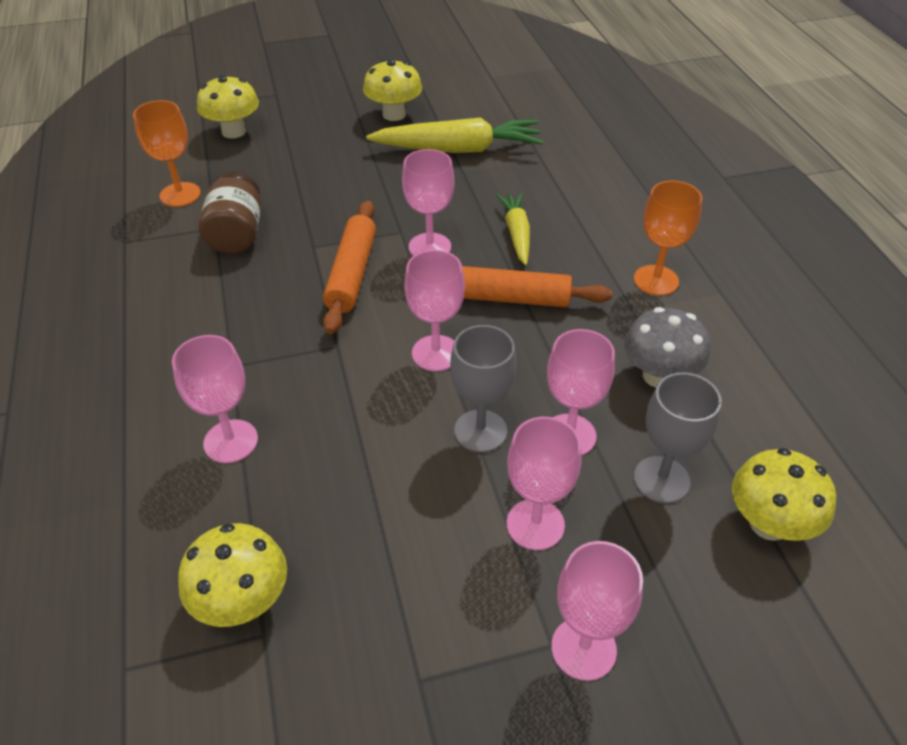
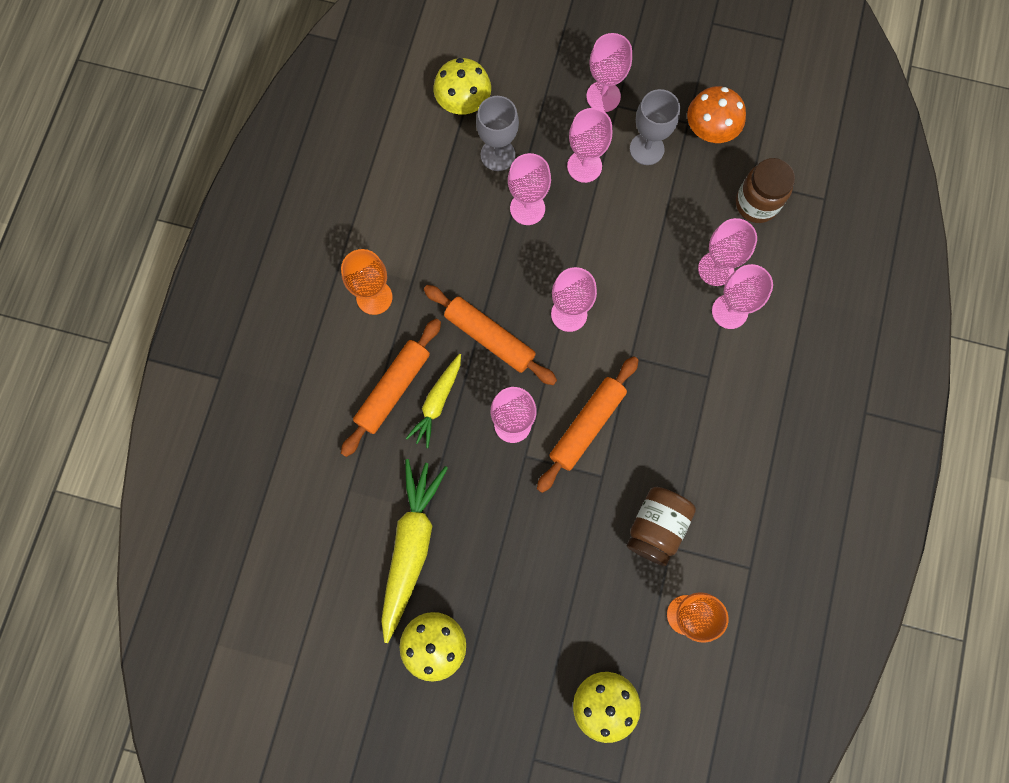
camera: 150 degrees left, 30 degrees up
(243, 601) = (756, 204): yellow mushroom -> brown jar
(271, 481) = (715, 269): none -> pink goblet
(373, 685) = (709, 131): none -> orange mushroom
(458, 149) = (410, 547): yellow carrot -> yellow carrot turned 75 degrees clockwise
(480, 431) = (577, 239): grey goblet -> grey goblet (646, 149)
(566, 226) = (393, 389): none -> orange rolling pin
(659, 376) = (441, 219): grey mushroom -> none

